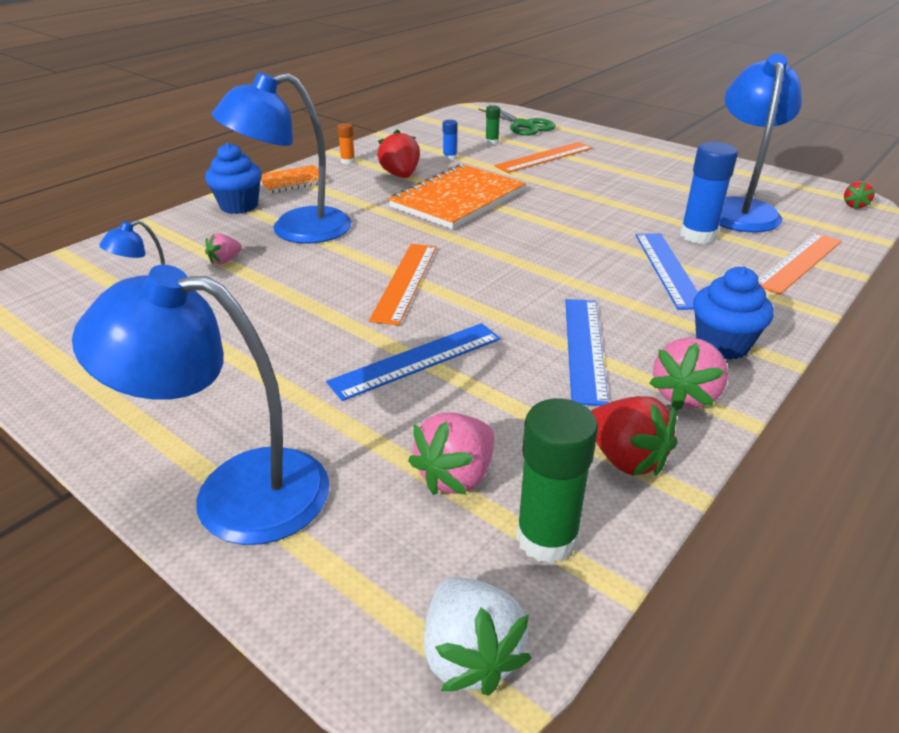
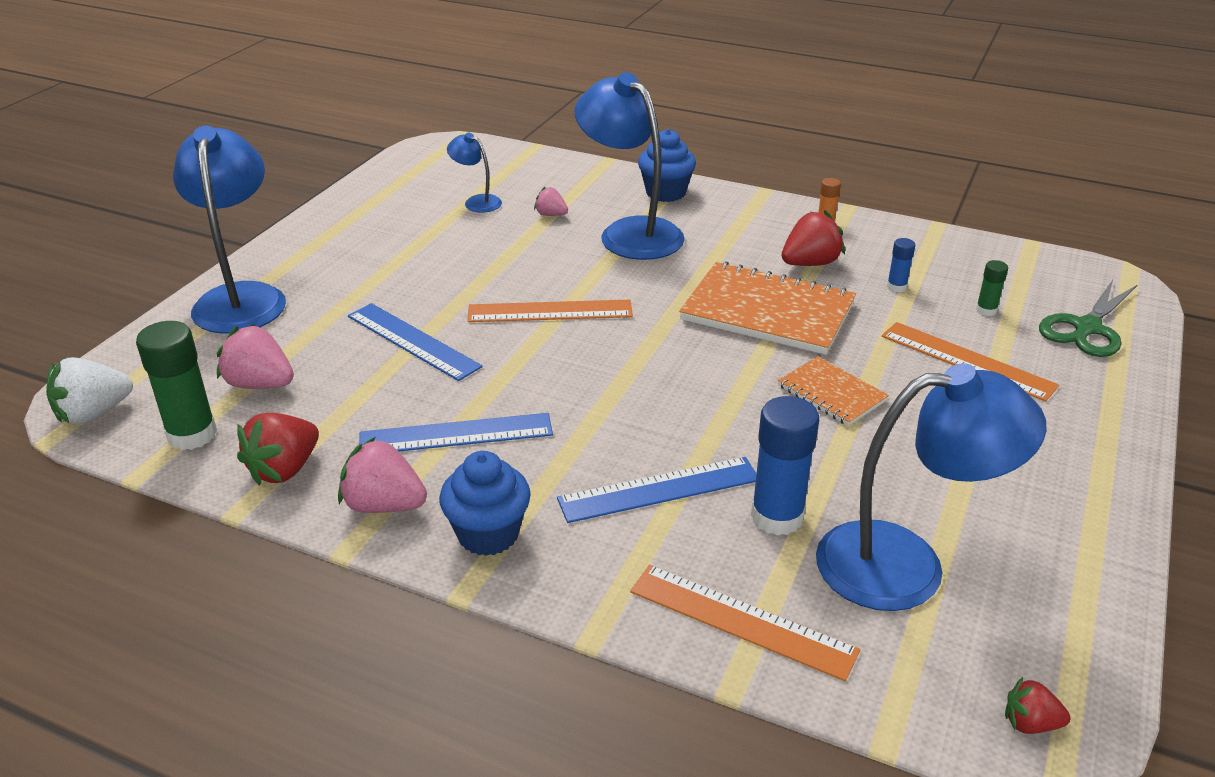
camera: 75 degrees right, 0 degrees up
(292, 181) = (744, 205): orange notebook -> orange notebook (831, 393)

